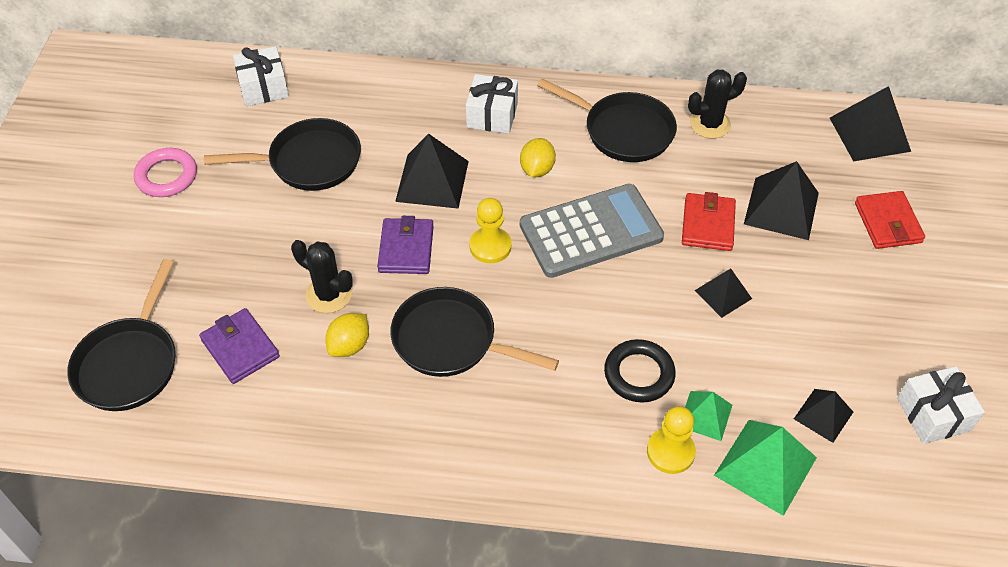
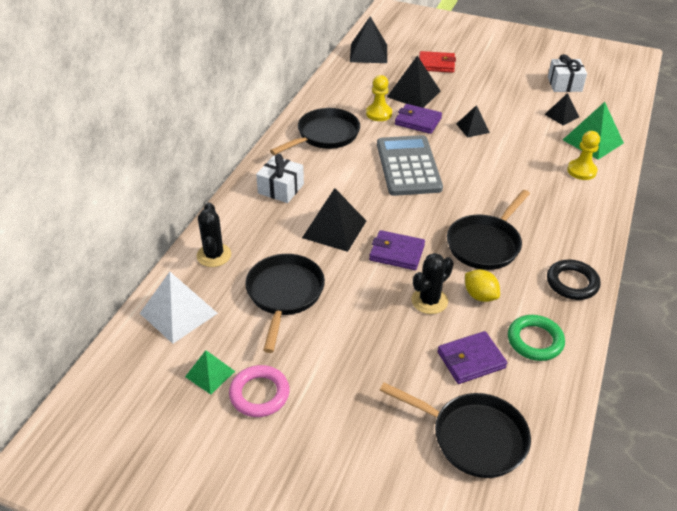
camera: 75 degrees left, 10 degrees down
(263, 87) = (178, 313): white gift -> white pyramid
(283, 412) = (535, 341): none -> green ring
(490, 246) = (407, 212): yellow pawn -> yellow pawn (379, 114)
(537, 169) = (344, 178): yellow lemon -> none
(639, 374) = (525, 170): black ring -> black ring (572, 283)
(705, 415) = (558, 153): green pyramid -> green pyramid (210, 374)
(708, 225) = (418, 121): red wallet -> purple wallet
(710, 124) = (335, 102): black cactus -> black cactus (214, 255)

